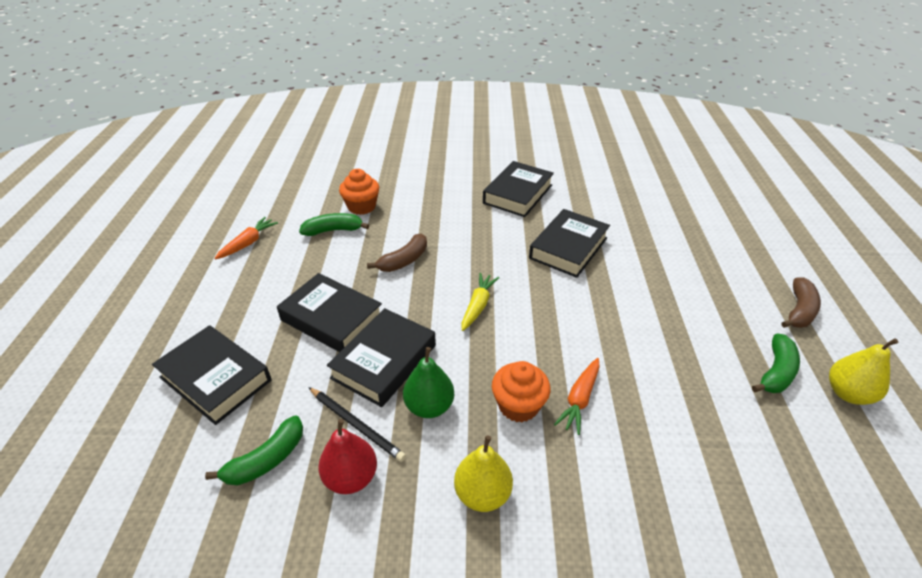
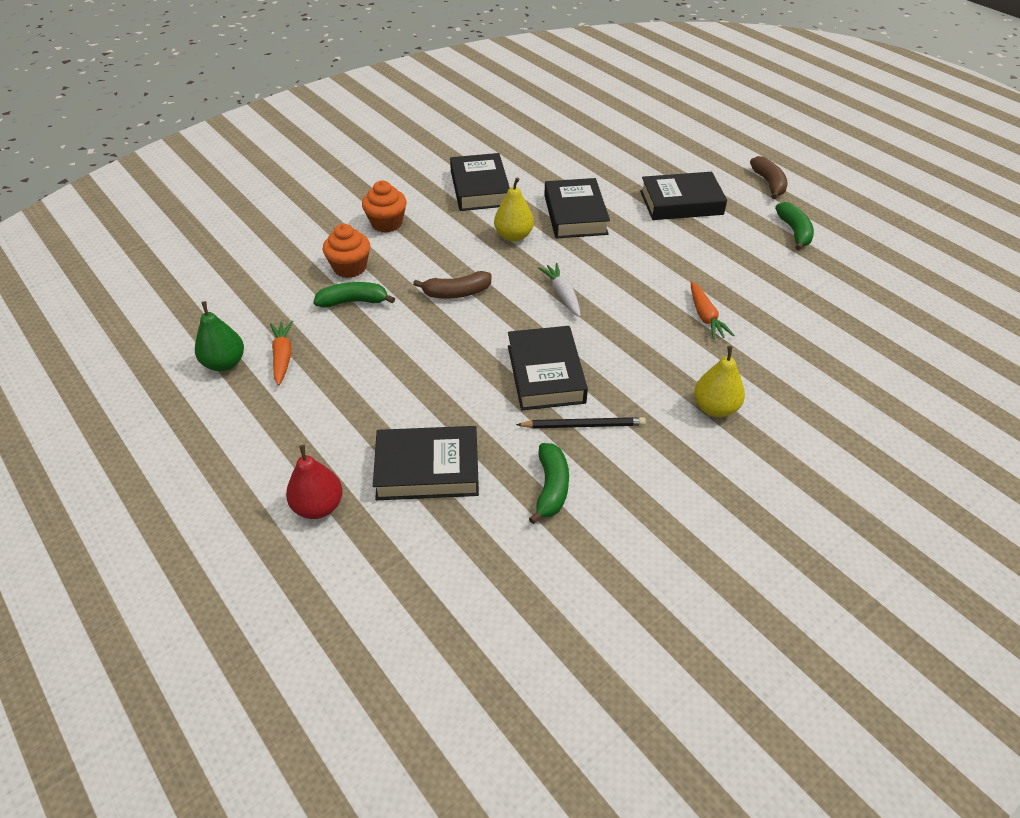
camera: 40 degrees left, 5 degrees up
(332, 318) = (459, 370): black book -> black book (681, 203)
(333, 230) = (353, 301): green banana -> green banana turned 45 degrees clockwise
(351, 477) = (624, 456): red pear -> red pear (318, 506)
(404, 261) = (456, 293): brown banana -> brown banana turned 75 degrees clockwise
(429, 406) = (617, 381): green pear -> green pear (224, 363)
(478, 306) = (562, 295): yellow carrot -> white carrot
(518, 405) = (673, 344): orange cupcake -> orange cupcake (386, 223)
(847, 393) = (841, 223): yellow pear -> yellow pear (513, 236)

